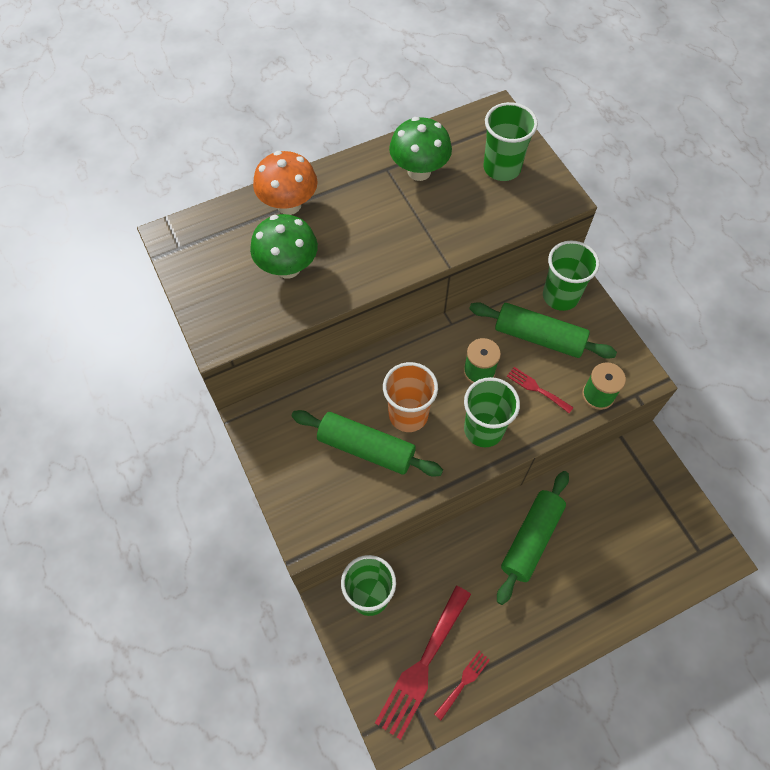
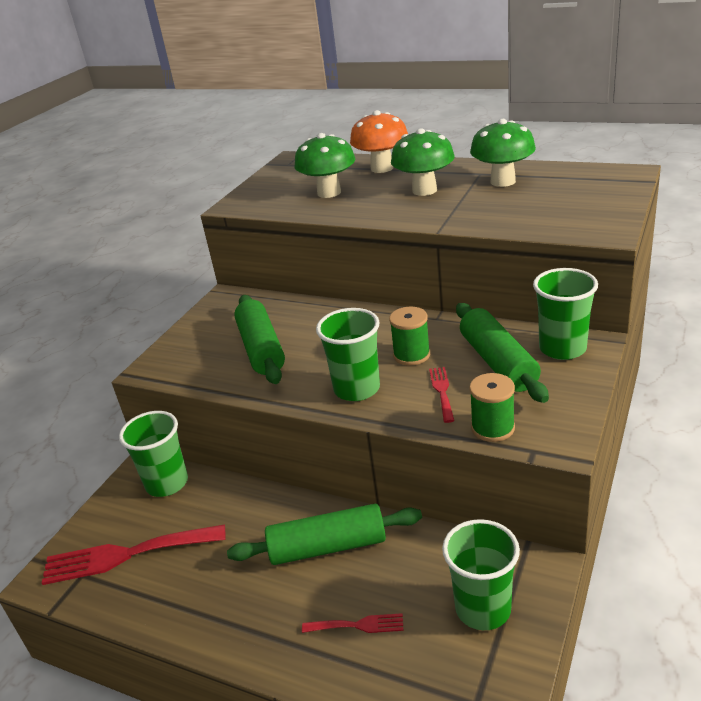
camera: 55 degrees right, 30 degrees down
(370, 217) = (424, 190): none -> green mushroom
(408, 415) = (318, 348): orange cup -> none
(464, 682) = (131, 592): red fork -> red fork (358, 625)
(502, 168) = (578, 200): green cup -> green cup (483, 609)

